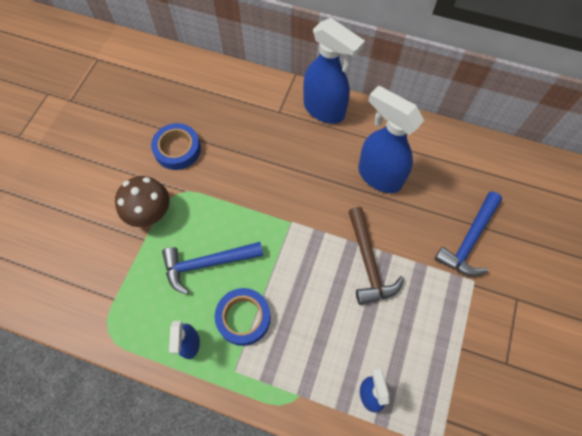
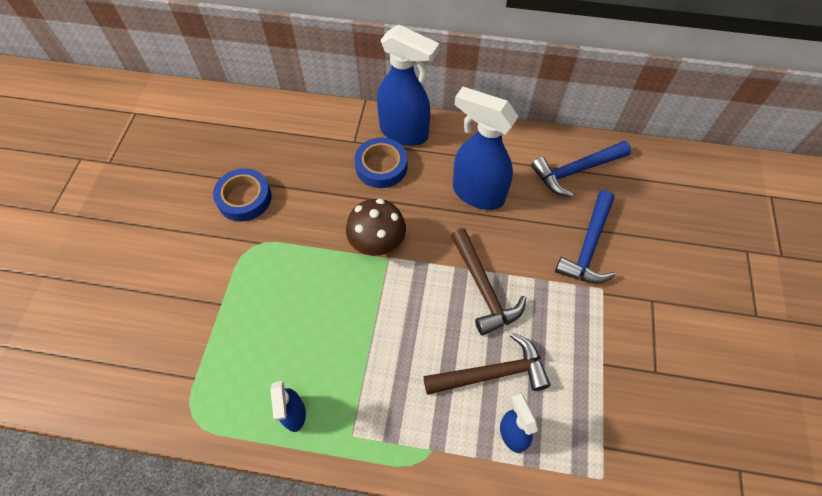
camera: 10 degrees left, 5 degrees down
(150, 213) = (223, 273): brown mushroom -> brown mushroom (377, 243)
(207, 264) = (300, 319): blue hammer -> blue hammer (576, 171)
(243, 318) = (352, 373): blue tape -> blue tape (381, 166)
(362, 339) = (492, 373): none -> brown hammer

